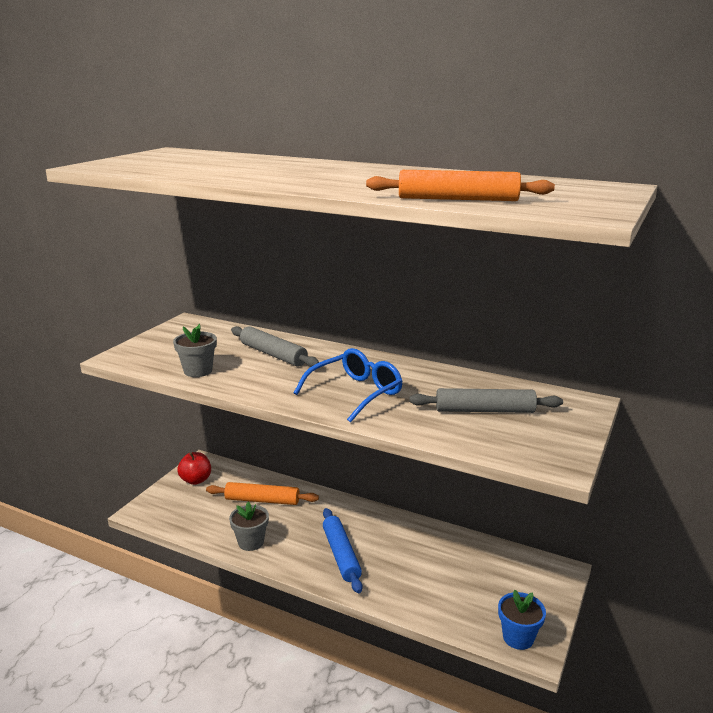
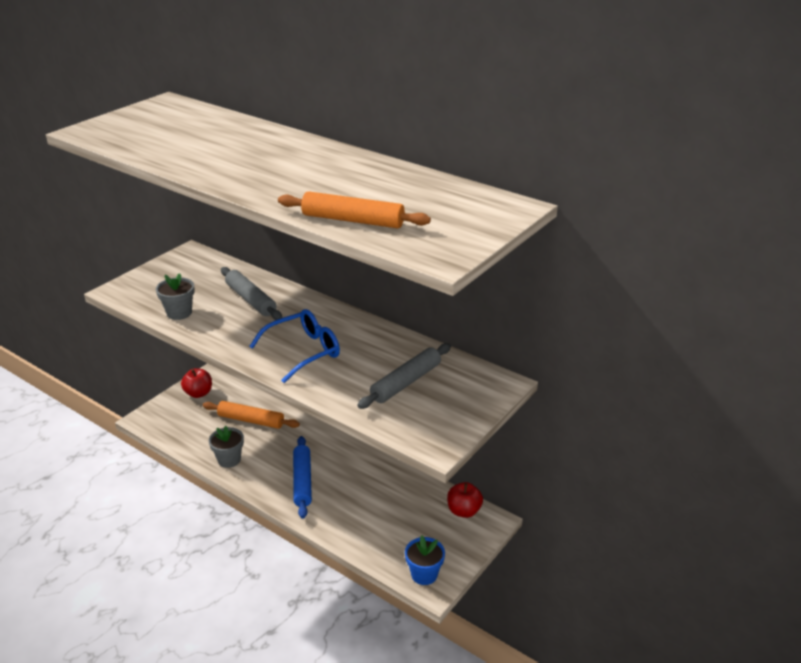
camera: 10 degrees right, 10 degrees up
(484, 410) = (406, 382): grey rolling pin -> grey rolling pin turned 60 degrees counterclockwise
(528, 564) = (464, 511): none -> red apple

